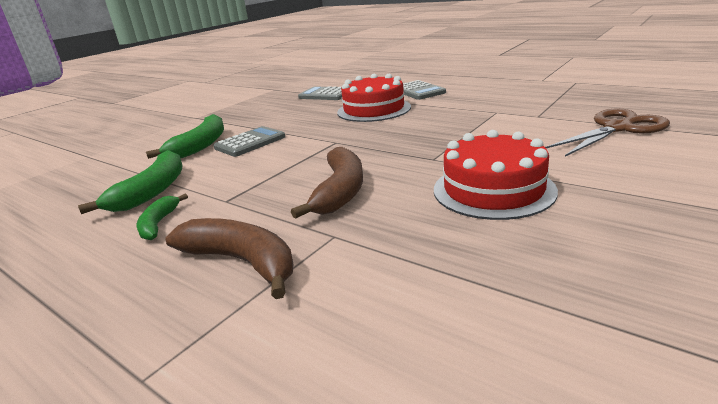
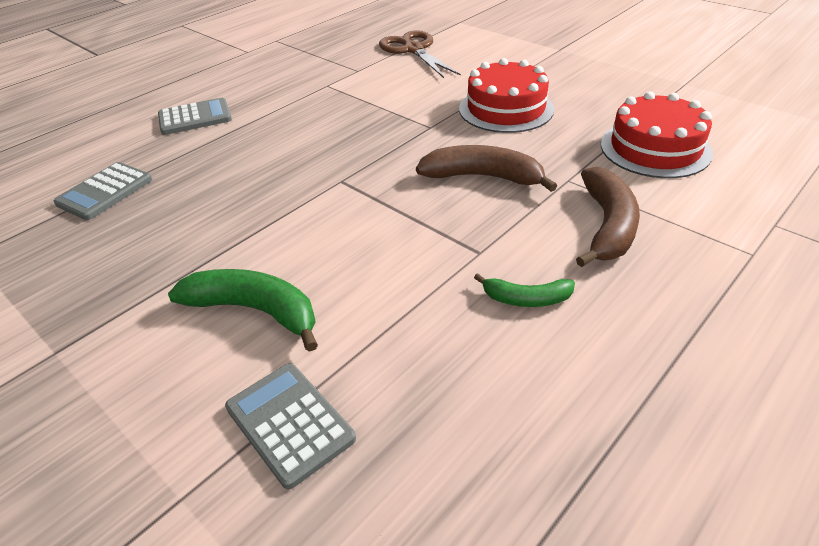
camera: 85 degrees left, 15 degrees up
(152, 191) = (425, 329): green banana -> none
(242, 262) = (607, 225): brown banana -> brown banana turned 150 degrees clockwise
(250, 142) = (285, 254): grey calculator -> grey calculator (289, 423)
(374, 109) = (238, 152): red cake -> red cake (655, 148)

